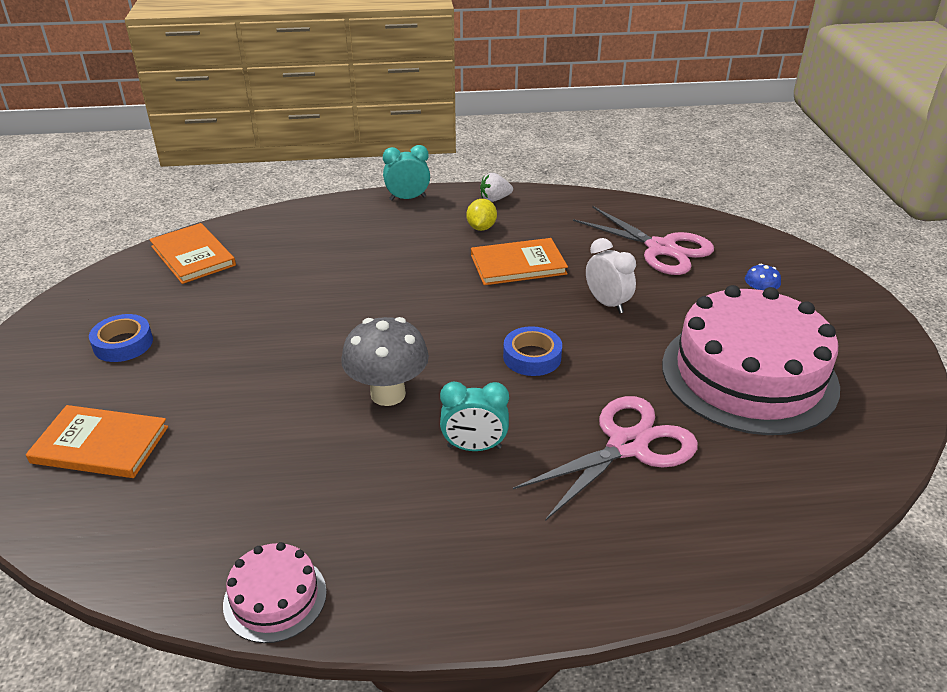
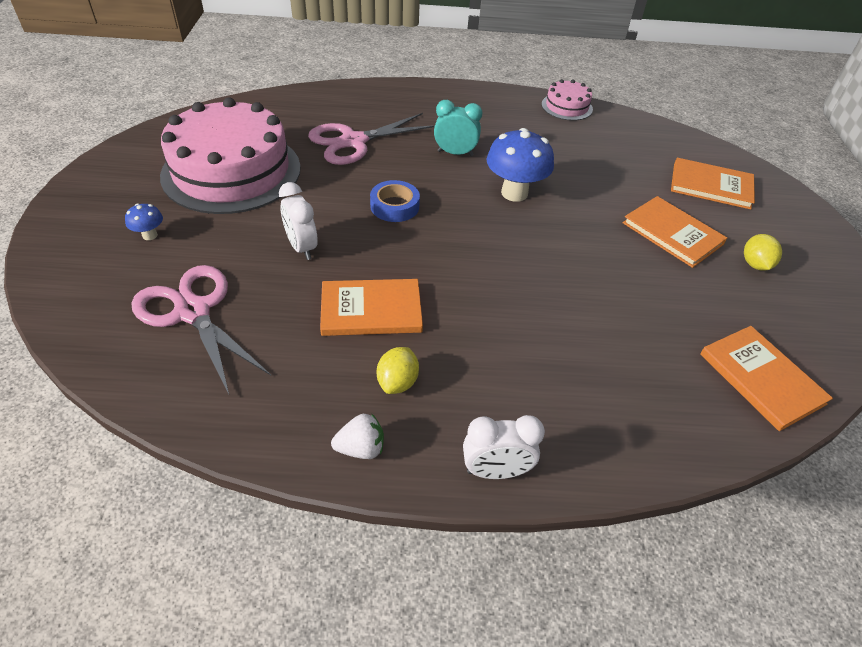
camera: 175 degrees left, 10 degrees up
(123, 344) = (755, 264): blue tape -> yellow lemon
(200, 367) = (672, 233): none -> orange book
(388, 394) = (514, 193): grey mushroom -> blue mushroom
(407, 198) = (495, 471): turquoise clock -> white clock

